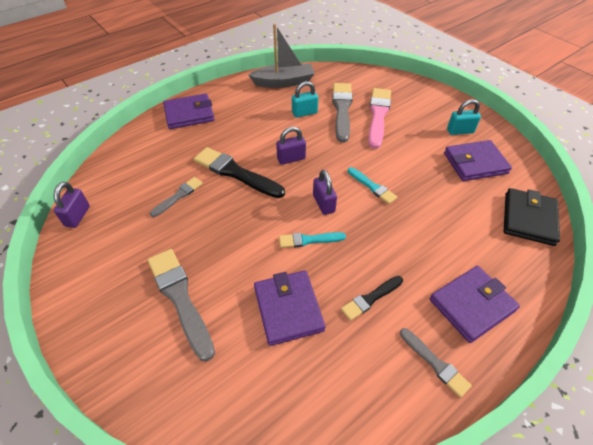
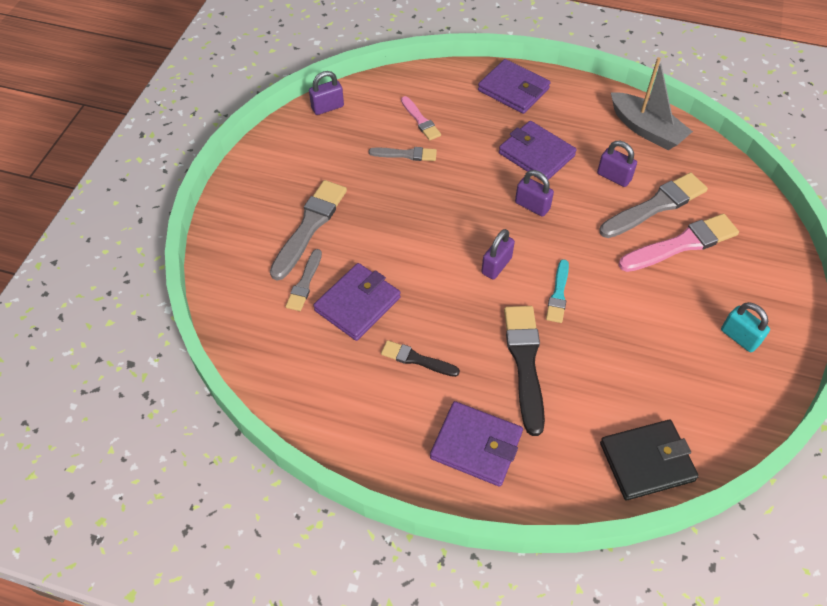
camera: 55 degrees right, 5 degrees up
(158, 171) = (420, 120): none -> pink brush
(236, 173) = (471, 175): black brush -> black brush (525, 362)
(304, 113) = (613, 177): turquoise padlock -> purple padlock
(309, 240) = (441, 278): turquoise brush -> none
(435, 363) = (388, 439): grey brush -> grey brush (304, 283)
(475, 163) = (693, 375): purple wallet -> purple wallet (536, 154)

